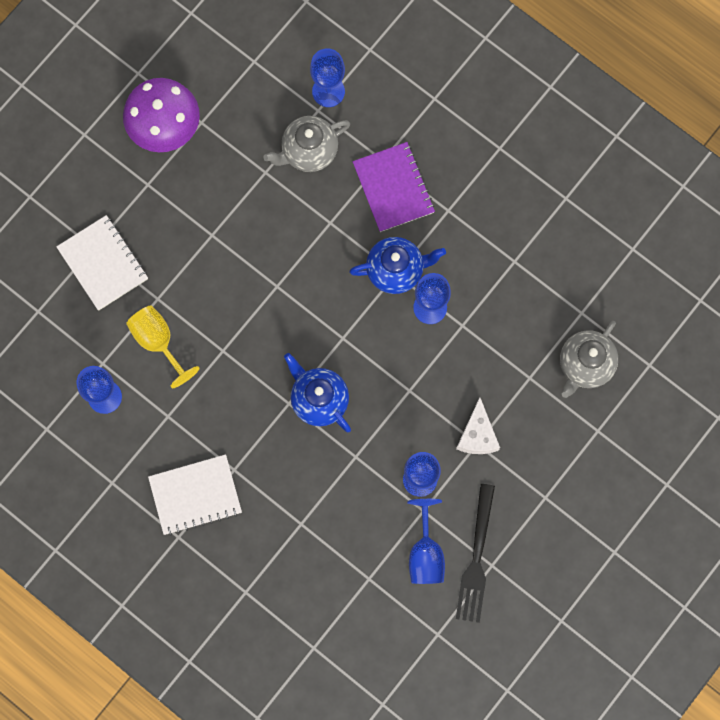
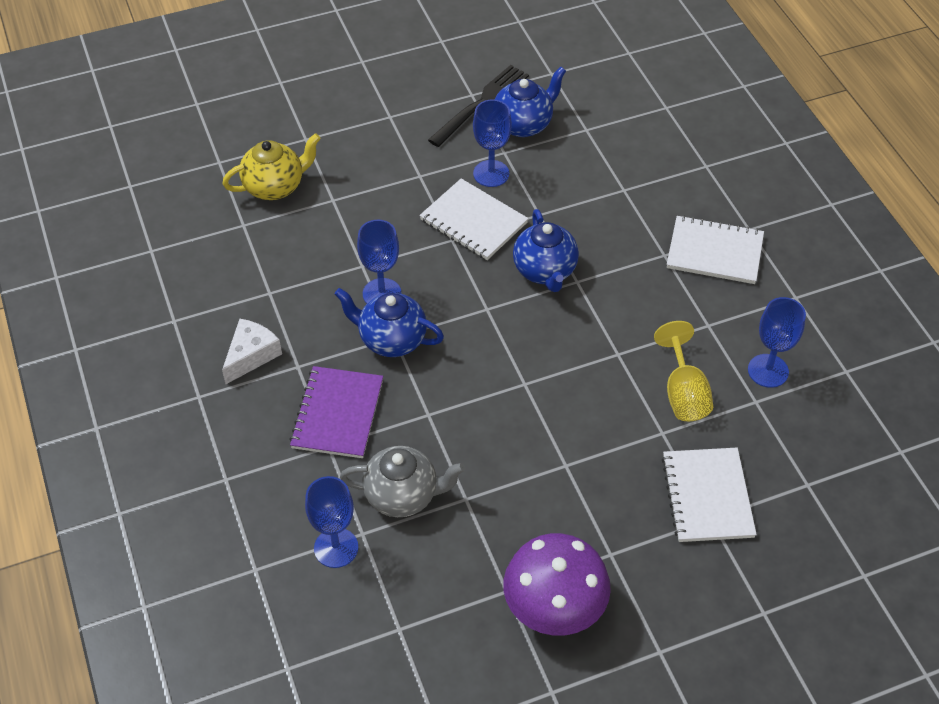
camera: 150 degrees left, 25 degrees down
(403, 419) = (473, 221): none -> white notebook
(425, 553) = (523, 124): blue goblet -> blue teapot
(477, 435) = (414, 181): white cheese -> white cheese (251, 355)
(585, 365) = (275, 186): grey teapot -> yellow teapot

